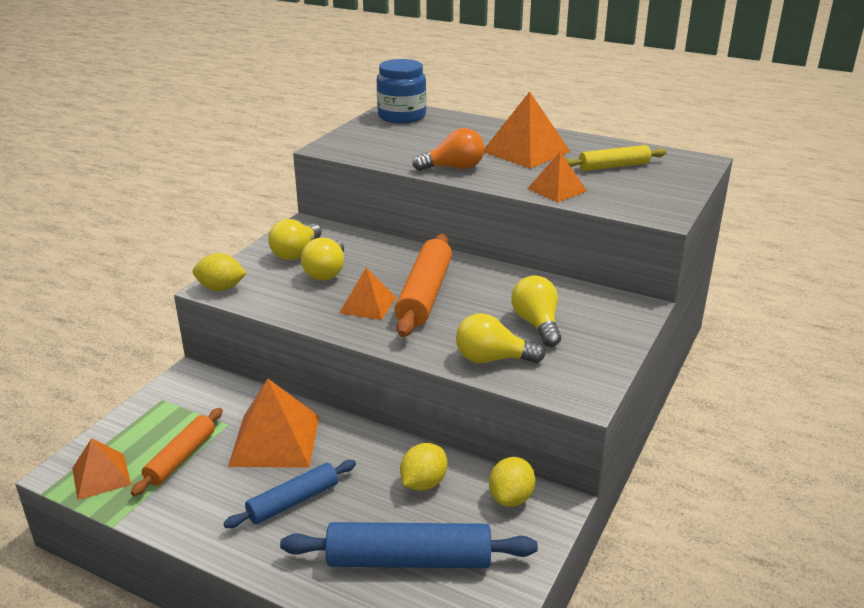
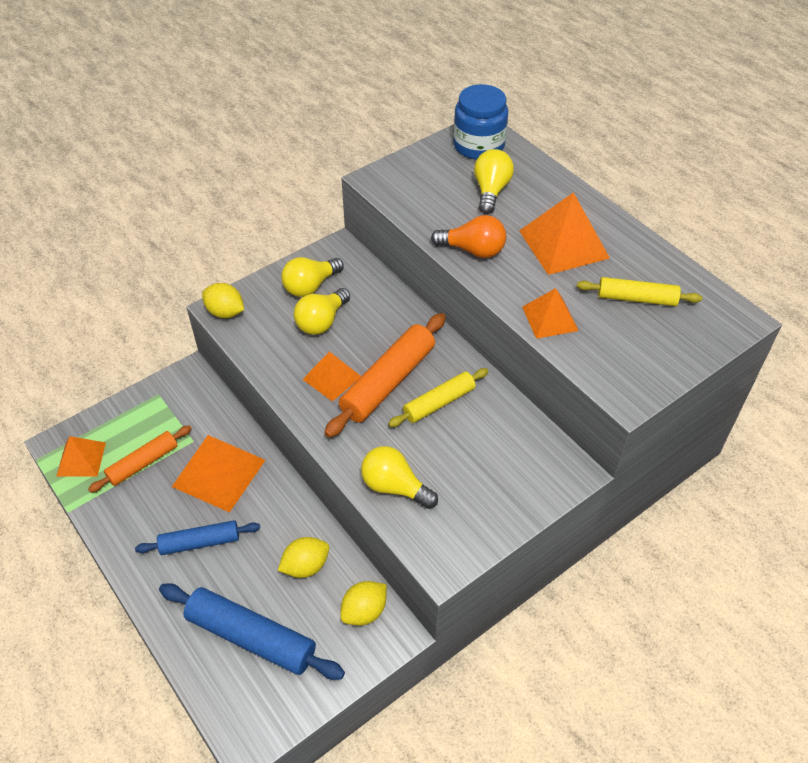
camera: 25 degrees right, 20 degrees up
(484, 296) = (439, 403): none -> yellow rolling pin
(537, 324) = (462, 458): yellow light bulb -> yellow light bulb (491, 191)

